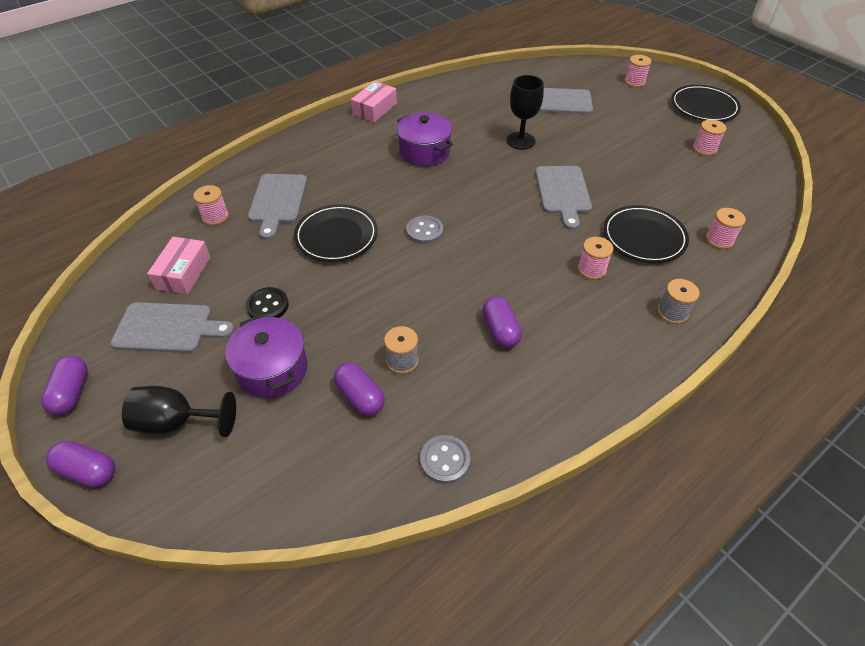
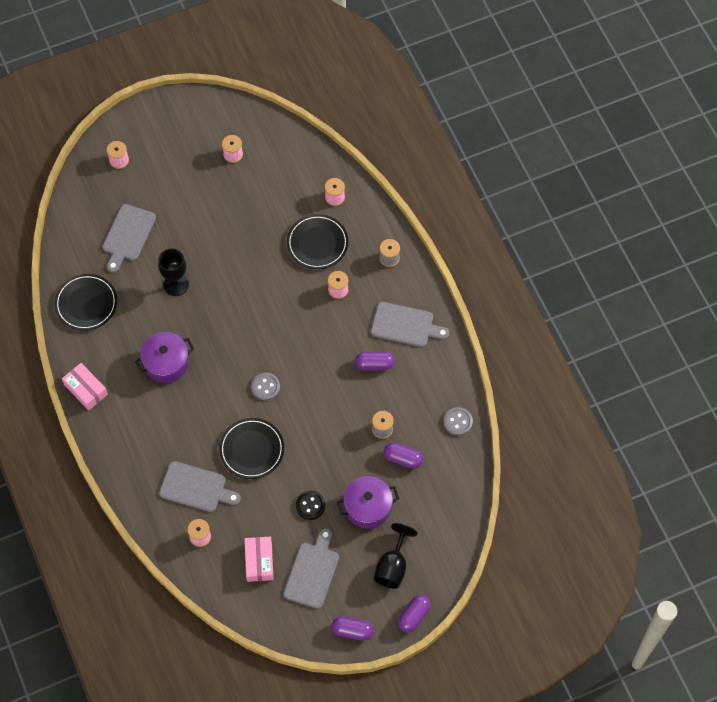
camera: 75 degrees left, 15 degrees up
(183, 273) = (259, 561): pink box -> pink box turned 60 degrees clockwise
(360, 397) = (403, 459): purple capsule -> purple capsule turned 45 degrees clockwise
(563, 193) = (253, 277): grey cutting board -> grey cutting board (405, 325)
(703, 107) = (176, 125): black plate -> black plate (86, 303)

